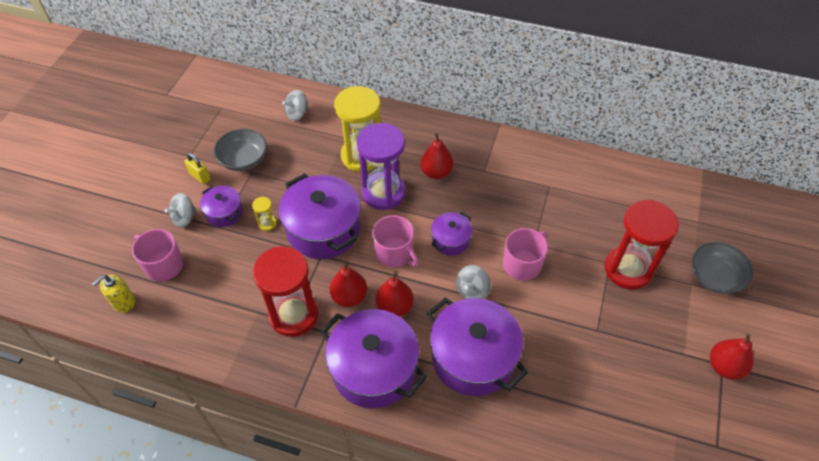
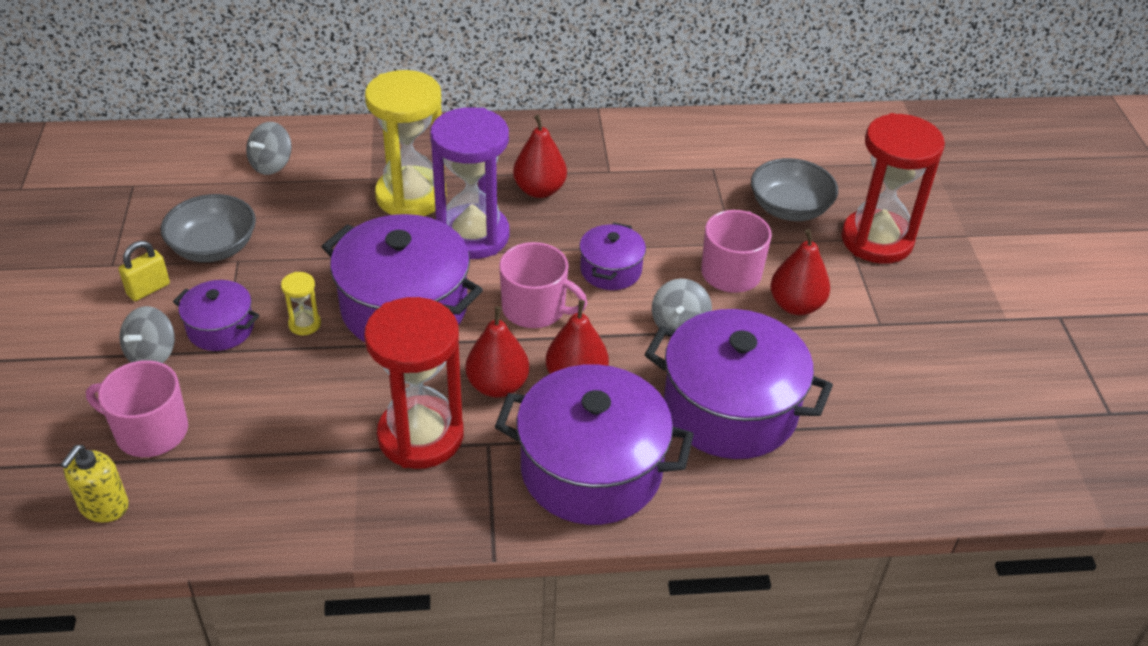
camera: 25 degrees left, 10 degrees down
(200, 177) = (148, 289): yellow padlock -> yellow padlock turned 60 degrees counterclockwise
(714, 277) = (990, 219): grey bowl -> grey bowl (789, 208)
(724, 366) = (1063, 318): red pear -> red pear (796, 305)

